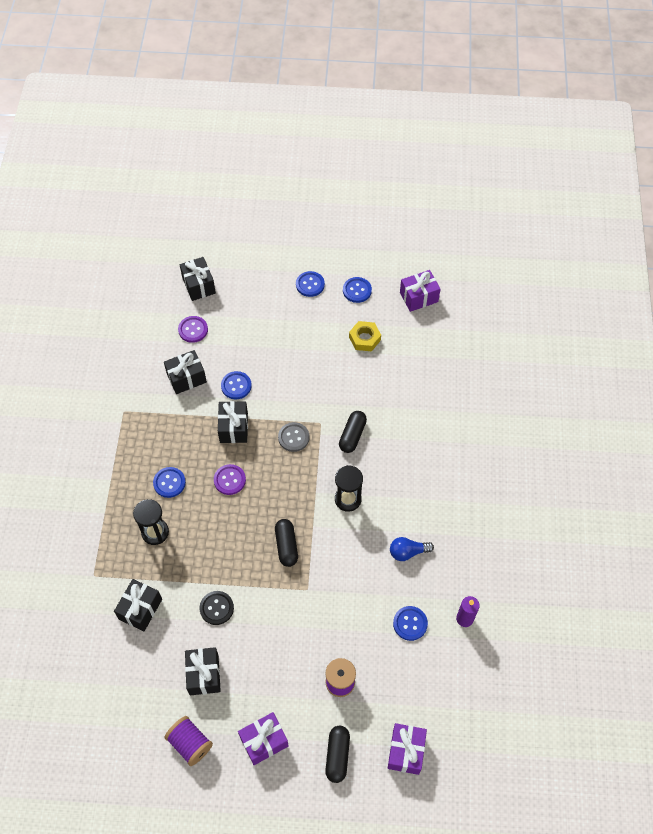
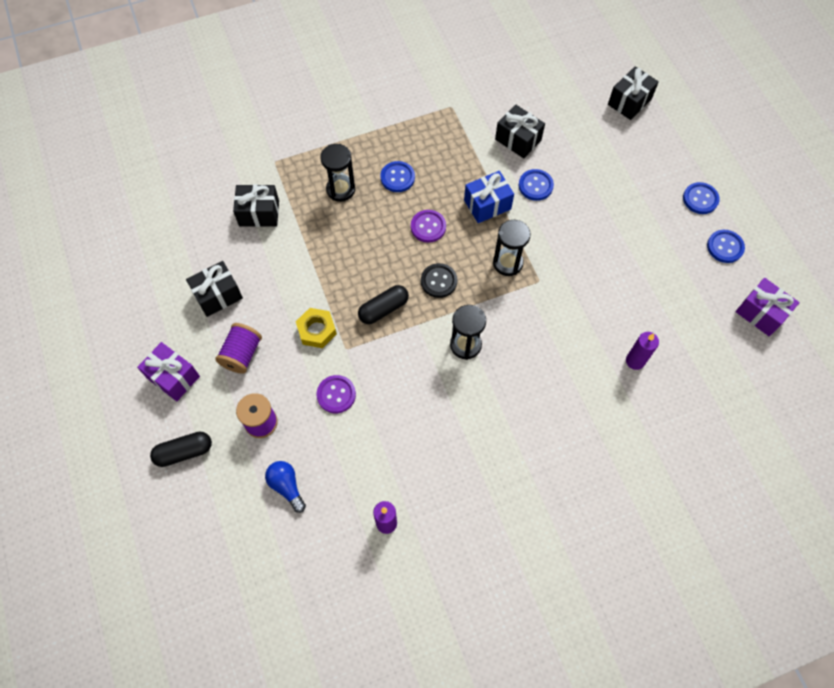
camera: 65 degrees right, 5 degrees up
(190, 743) = (147, 313): purple spool -> purple spool (242, 354)
(193, 330) = (575, 120): purple button -> purple button (336, 394)
(216, 608) = (288, 276): black button -> black button (439, 281)
(233, 428) = (487, 204): black gift -> blue gift
(293, 437) = (507, 263): grey button -> black hourglass
(352, 435) = (542, 318): black capsule -> none
(364, 339) = (669, 280): yellow nut -> yellow nut (317, 330)
(406, 751) = (213, 519): purple gift -> none
(408, 552) = (435, 431): blue light bulb -> blue light bulb (287, 486)
(410, 623) = (354, 466): blue button -> none
(416, 392) = (635, 361): none -> purple candle

